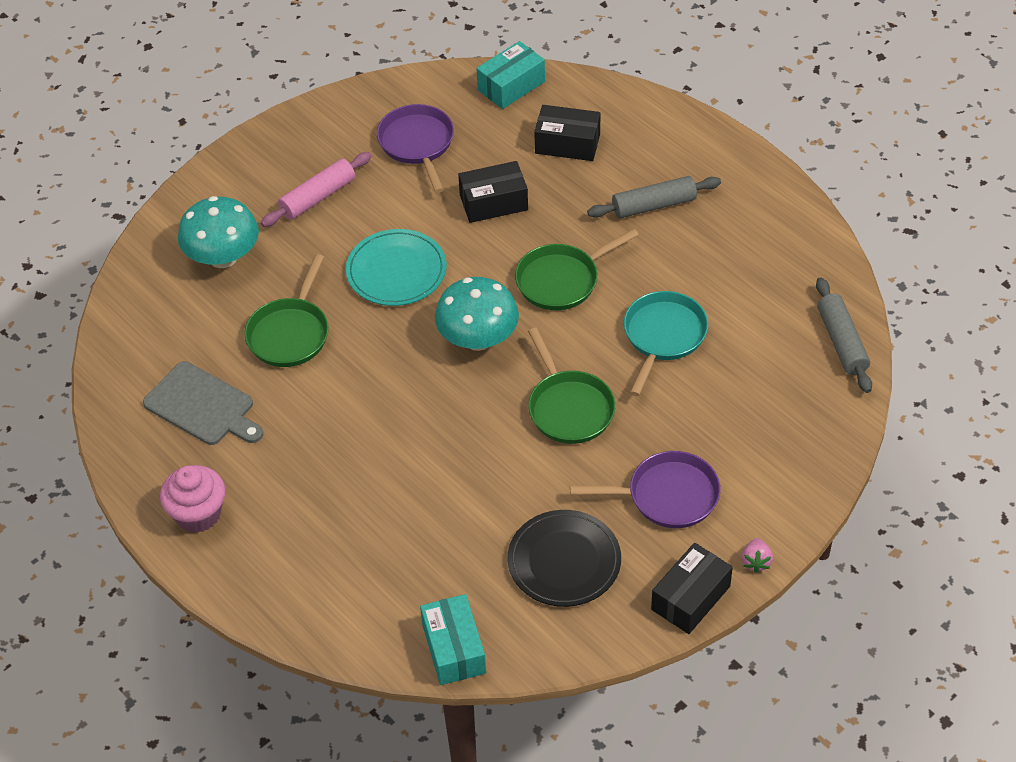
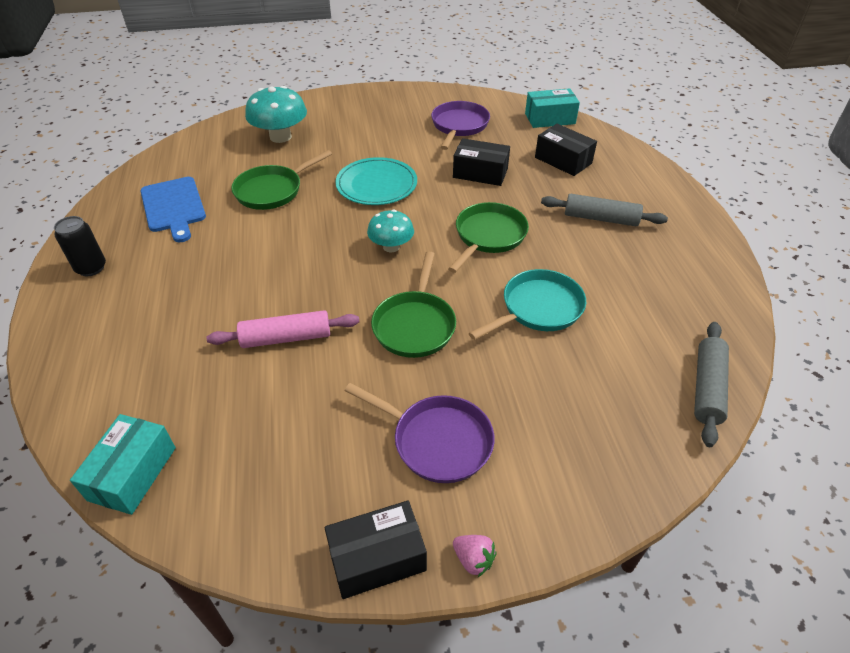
camera: 30 degrees right, 5 degrees down
(198, 514) = (91, 268): pink cupcake -> black can
(202, 406) = (173, 207): grey cutting board -> blue cutting board
(318, 197) = (369, 129): pink rolling pin -> pink rolling pin (286, 338)
(478, 338) = (391, 246): turquoise mushroom -> turquoise mushroom, size x0.63
(562, 280) = (488, 236): green pan -> green pan turned 120 degrees clockwise
(564, 561) = (296, 449): black plate -> none
(756, 562) = (473, 559): pink strawberry -> pink strawberry turned 90 degrees counterclockwise

